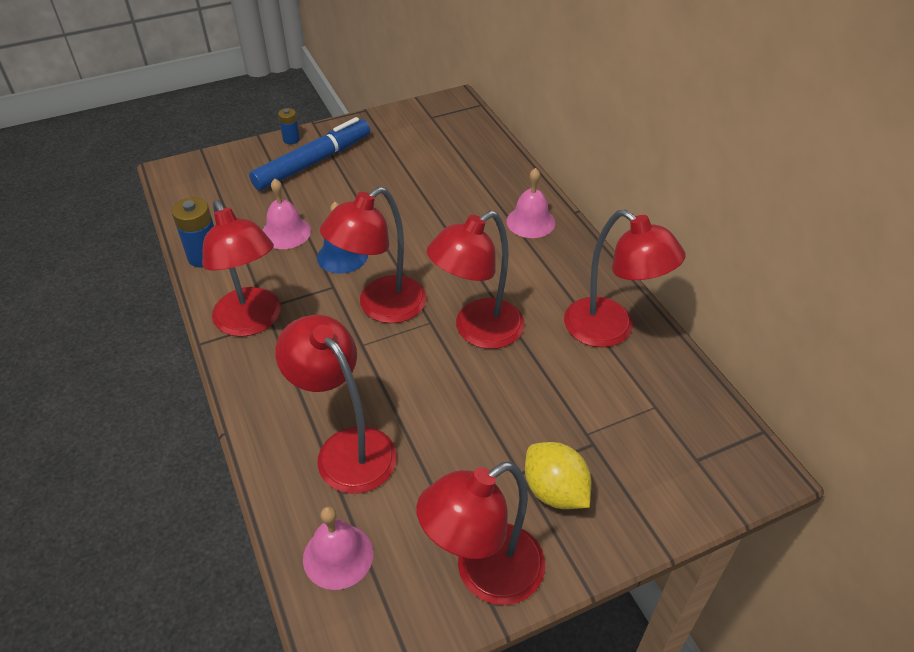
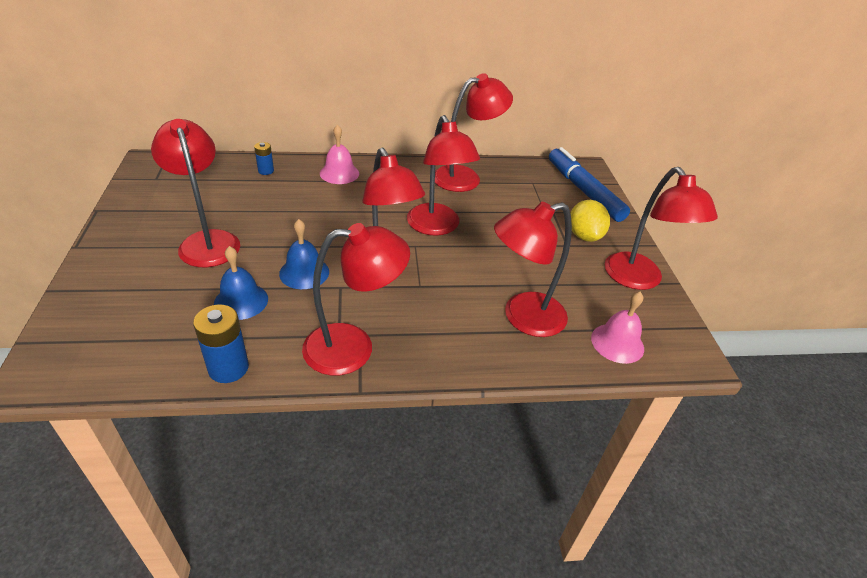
camera: 75 degrees left, 5 degrees down
(286, 232) = (241, 301): pink bell -> blue bell
(291, 139) = (87, 267): blue battery -> blue battery (266, 171)
(313, 162) = (146, 261): blue marker -> blue marker (584, 191)
(357, 182) = (207, 241): none -> red lamp
(555, 491) = (584, 236): yellow lemon -> yellow lemon turned 75 degrees counterclockwise

